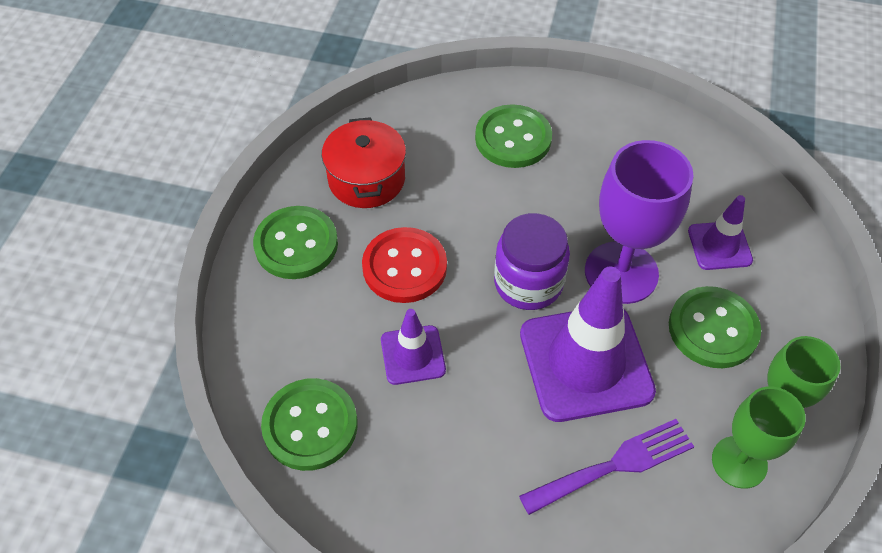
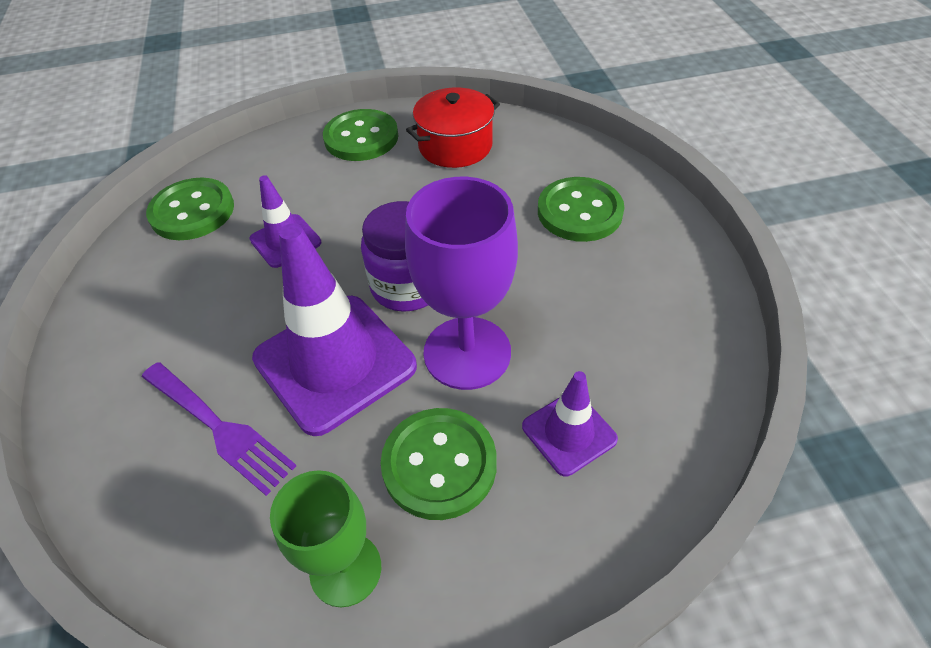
camera: 65 degrees right, 5 degrees down
(404, 267) = (376, 201): red button -> none
(739, 462) = (262, 551): green goblet -> none

